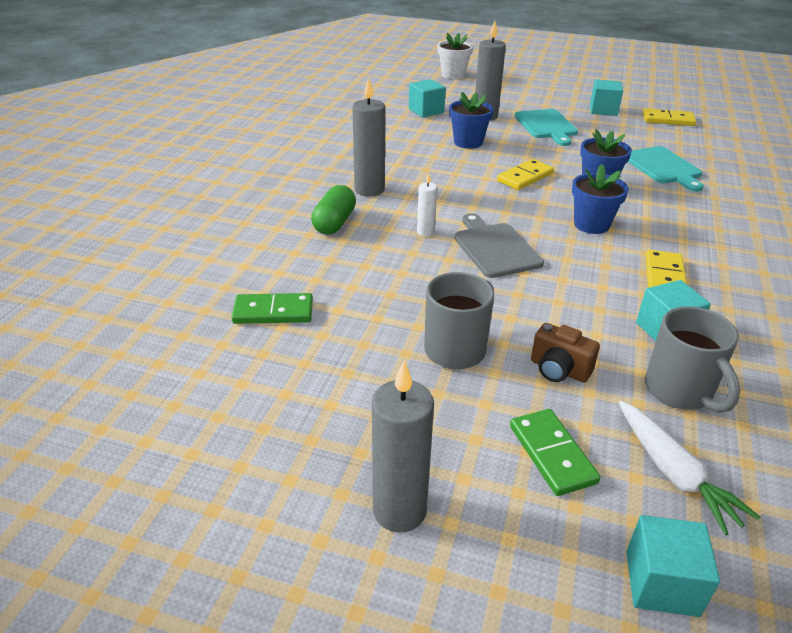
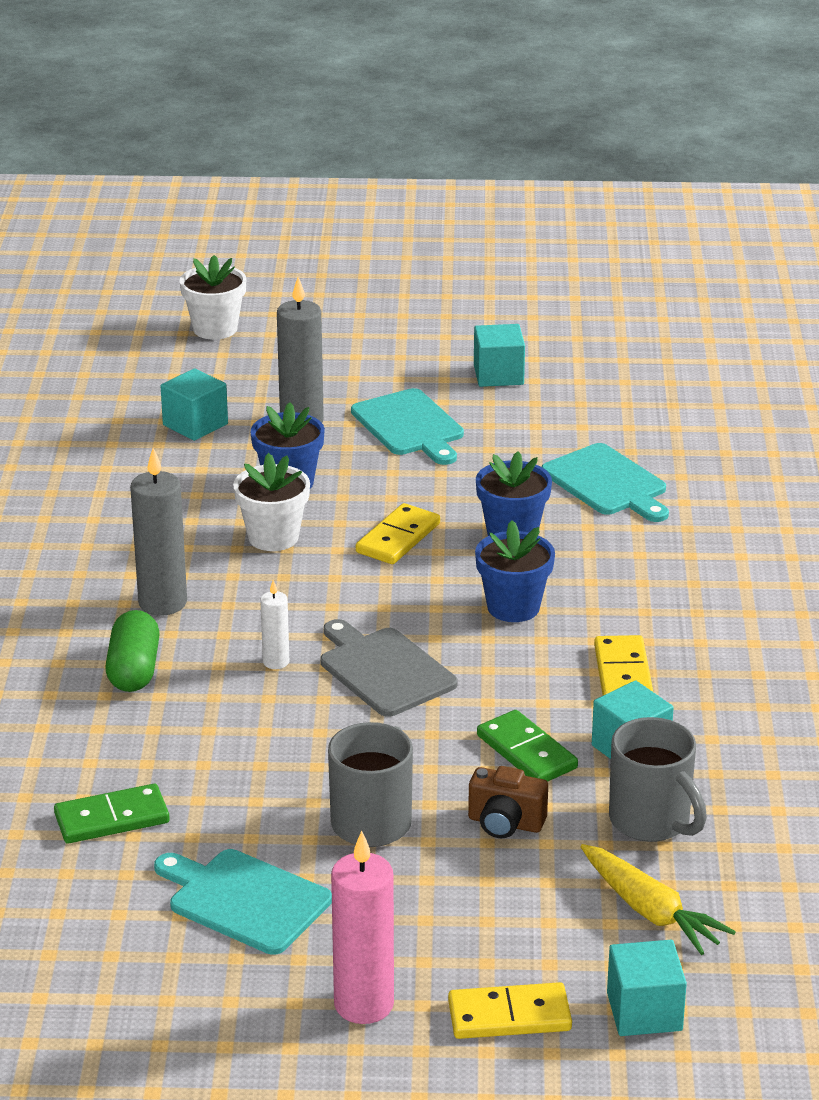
camera: 15 degrees left, 5 degrees down
(338, 391) = (244, 900): none -> turquoise cutting board
(399, 510) = (364, 1004): grey candle -> pink candle
(449, 166) = (273, 537): none -> white flower pot
(552, 454) = (515, 918): green domino -> green domino (526, 752)
(668, 120) = (608, 381): yellow domino -> yellow domino (509, 1016)
(673, 473) = (650, 911): white carrot -> yellow carrot

